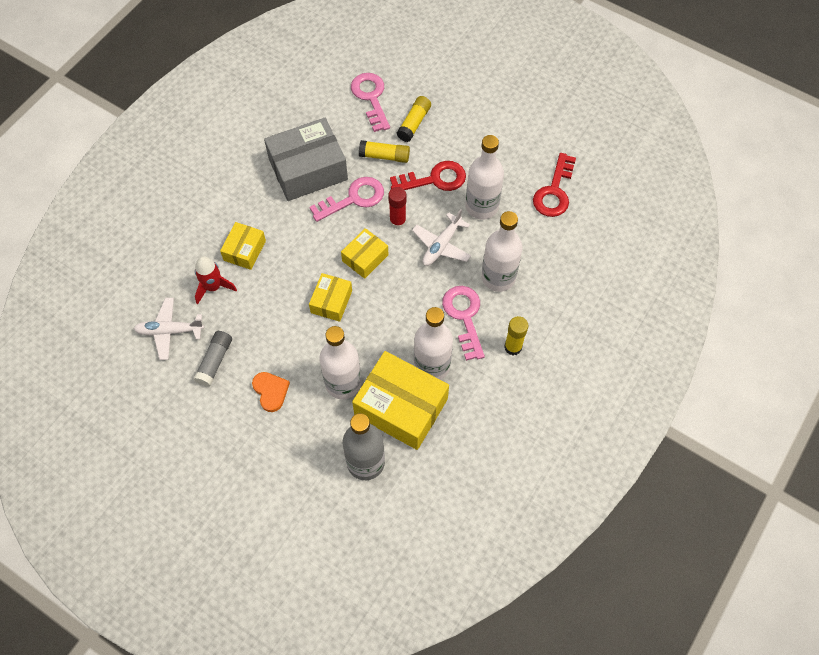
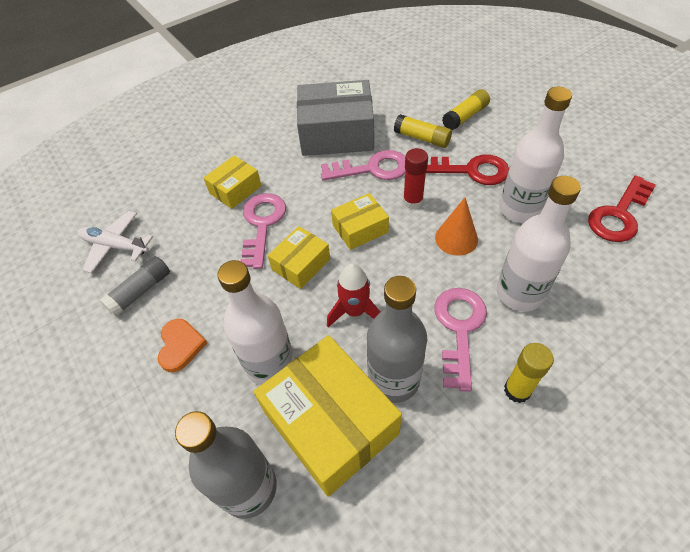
camera: 25 degrees right, 10 degrees down
(213, 287) = (184, 215): red rocket -> red rocket (355, 311)
(371, 98) = (427, 88): pink key -> pink key (262, 224)
(432, 366) = (393, 379): white bottle -> grey bottle
(441, 245) = (456, 238): white plane -> orange cone

